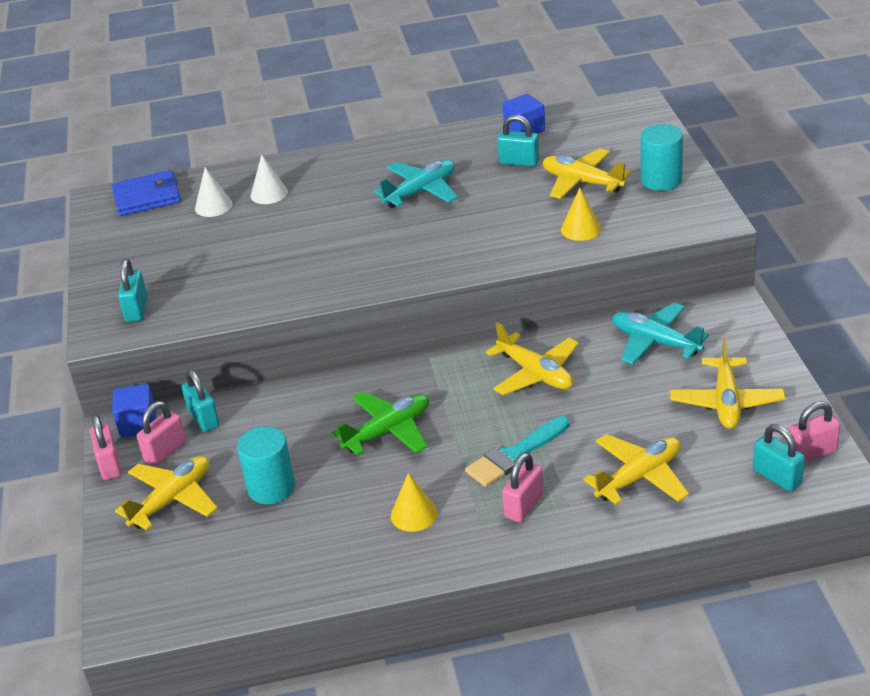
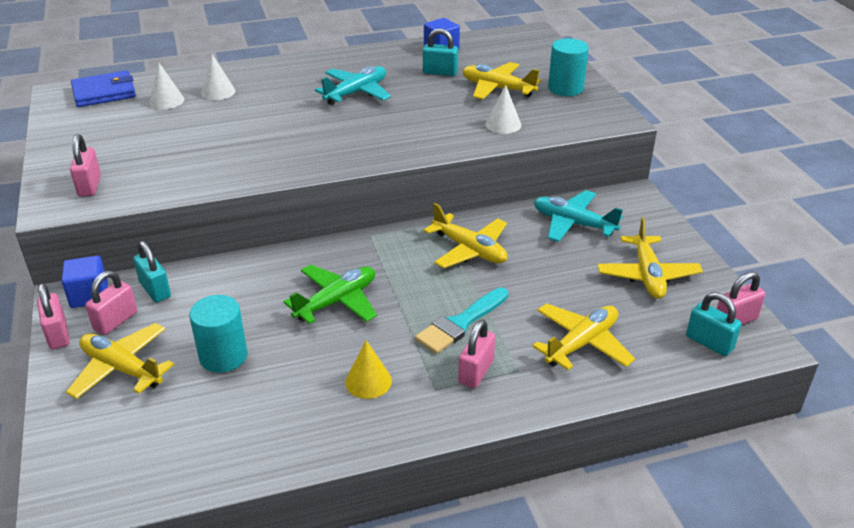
camera: 10 degrees left, 0 degrees up
(136, 309) = (89, 186): turquoise padlock -> pink padlock
(172, 499) = (122, 368): yellow plane -> yellow plane turned 90 degrees counterclockwise
(581, 229) = (503, 124): yellow cone -> white cone

